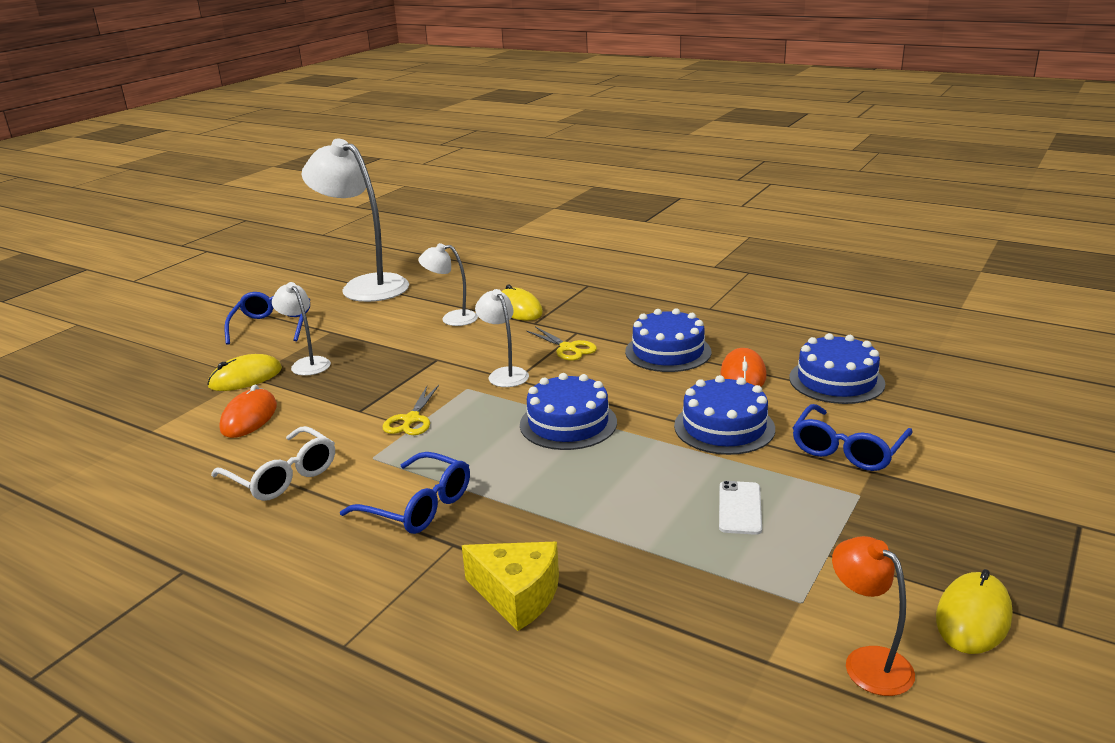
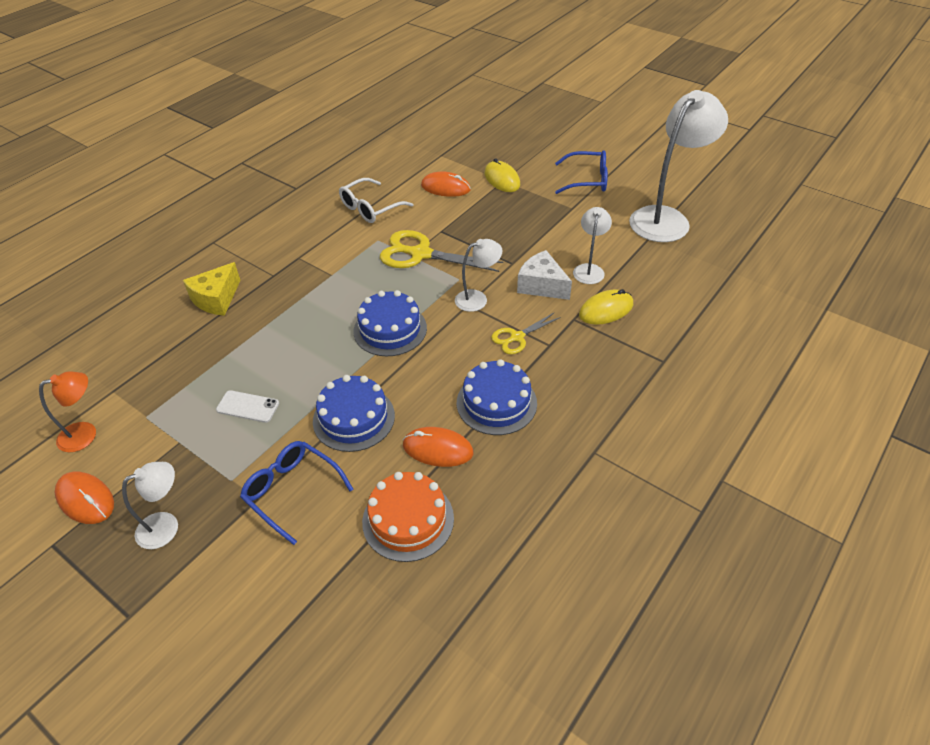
camera: 95 degrees right, 20 degrees up
(307, 363) = (518, 202): white lamp -> white lamp (166, 526)
(411, 419) = (420, 254): yellow scissors -> yellow scissors, size x1.77
(418, 506) = (316, 261): blue glasses -> none
(480, 340) = (541, 285): none -> white cheese
(836, 380) = (408, 520): blue cake -> orange cake
(973, 617) = (85, 499): yellow mouse -> orange mouse

